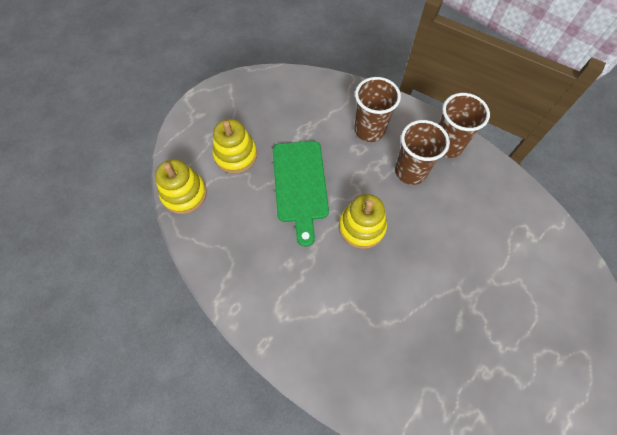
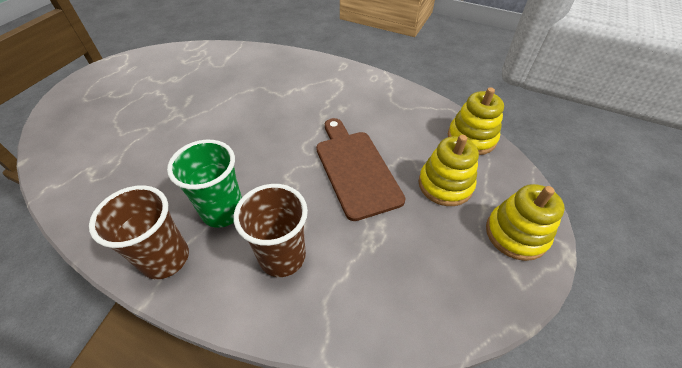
camera: 165 degrees right, 15 degrees down
(300, 185) = (355, 169): green cutting board -> brown cutting board
(361, 227) = (279, 145): yellow stacking toy -> yellow stacking toy (516, 234)
(410, 171) = (223, 211): brown cup -> green cup

